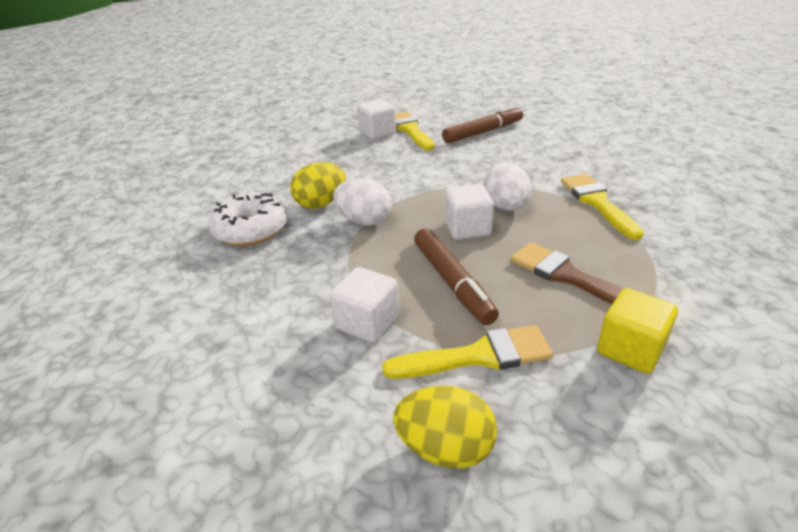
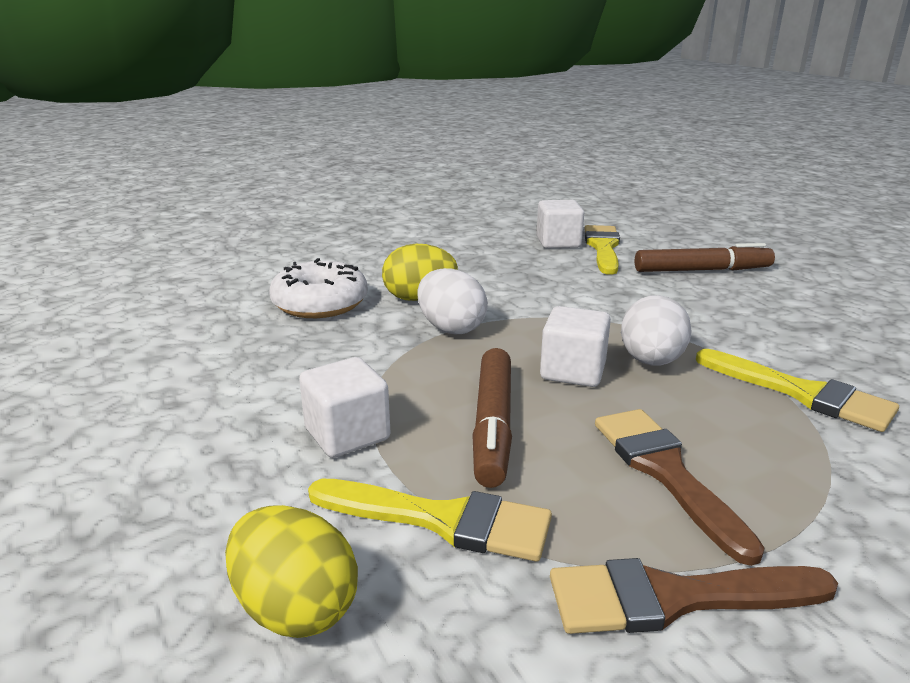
camera: 25 degrees right, 10 degrees down
(597, 203) = (801, 393): yellow brush -> yellow brush turned 120 degrees clockwise
(630, 349) = (673, 598): yellow cube -> brown brush

